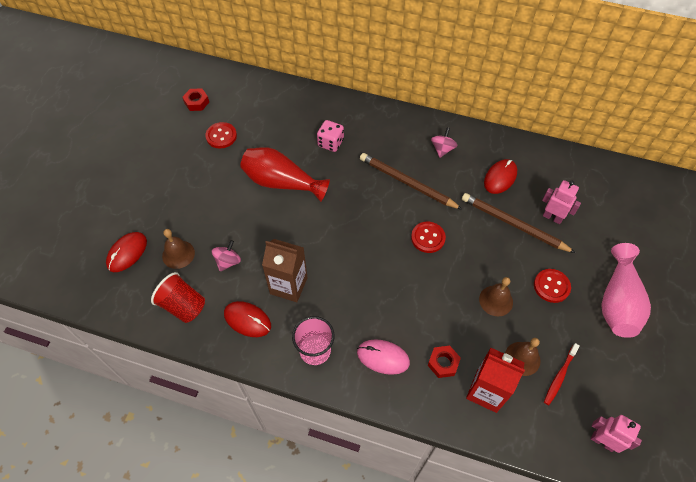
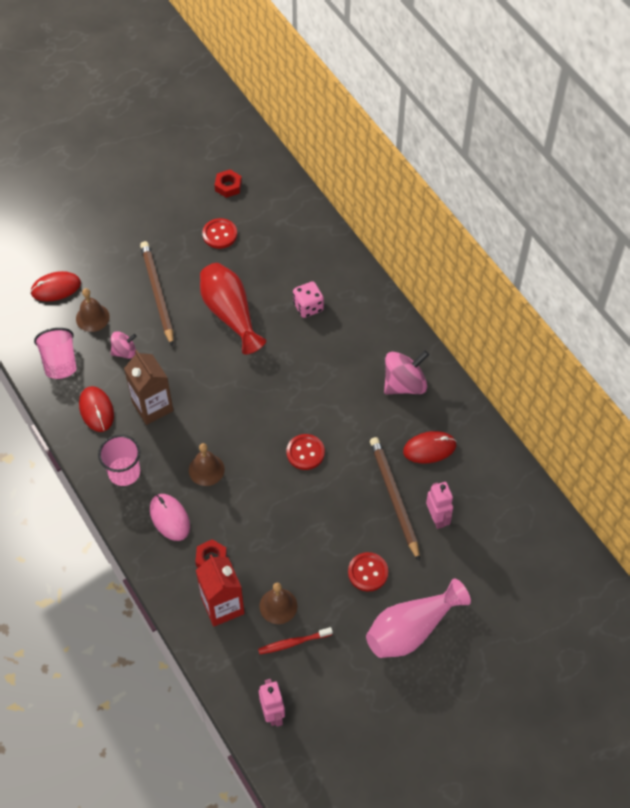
camera: 40 degrees right, 0 degrees up
(183, 306) = (60, 363): red cup -> pink cup
(407, 183) = (338, 392): brown pencil -> brown pencil (157, 294)
(442, 149) = (404, 384): pink spinning top -> pink spinning top, size x1.68
(496, 300) = (307, 546): brown bell -> brown bell (206, 469)

